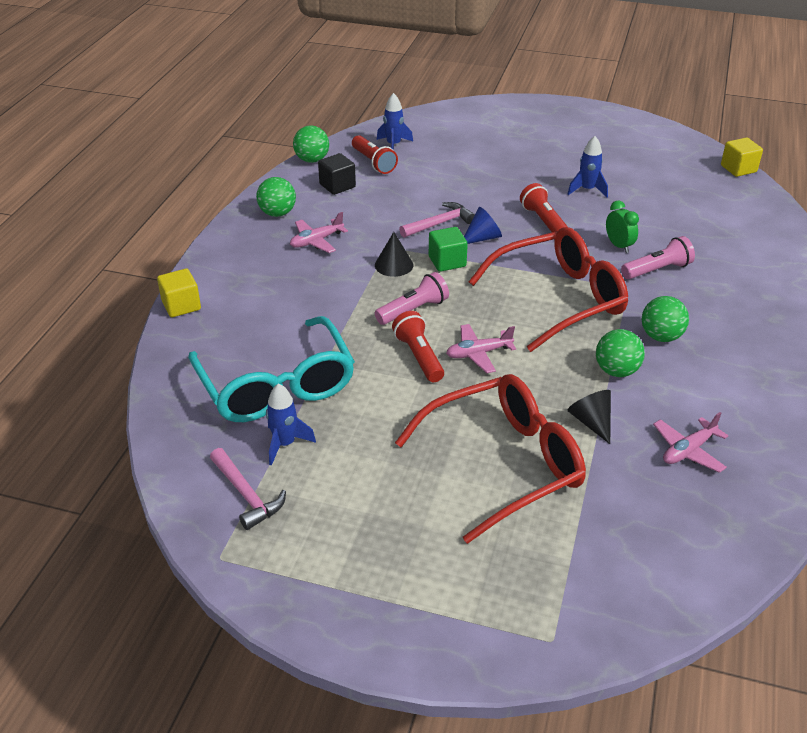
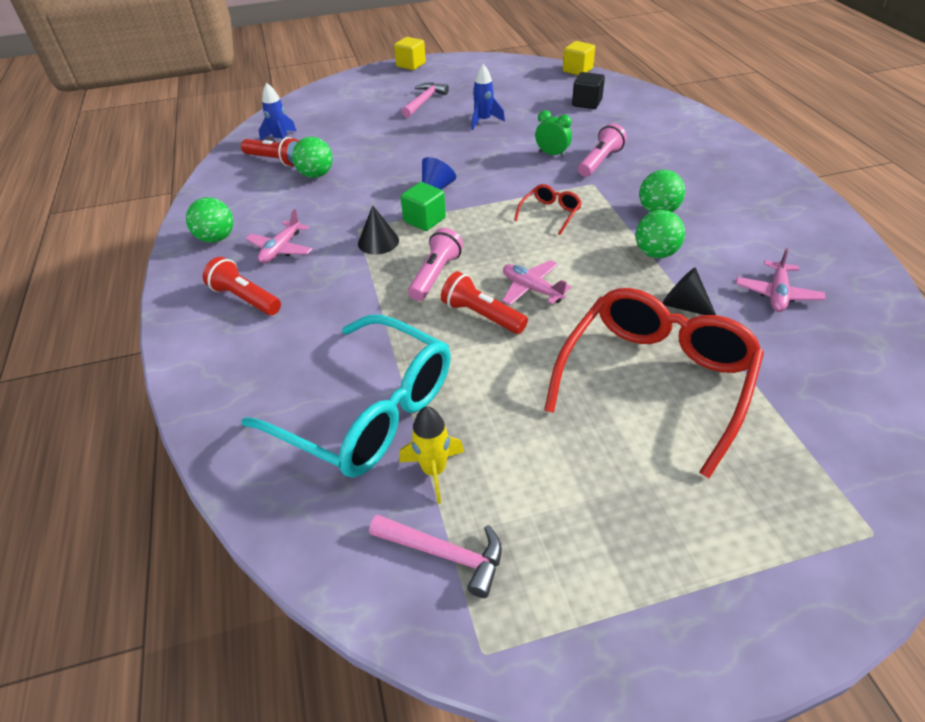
camera: 30 degrees left, 5 degrees up
(181, 306) = (184, 374): yellow cube -> yellow cube (411, 65)
(285, 444) = (434, 471): blue rocket -> yellow rocket
(312, 160) = (210, 178): green ball -> green ball (316, 175)
(337, 186) = (257, 192): black cube -> black cube (587, 103)
(439, 223) = (386, 190): pink hammer -> pink hammer (424, 101)
(478, 353) = (531, 289): pink plane -> pink plane turned 90 degrees clockwise
(543, 221) = (473, 157): red flashlight -> red flashlight (245, 298)
(559, 299) = (550, 213): red glasses -> red glasses, size x0.42

